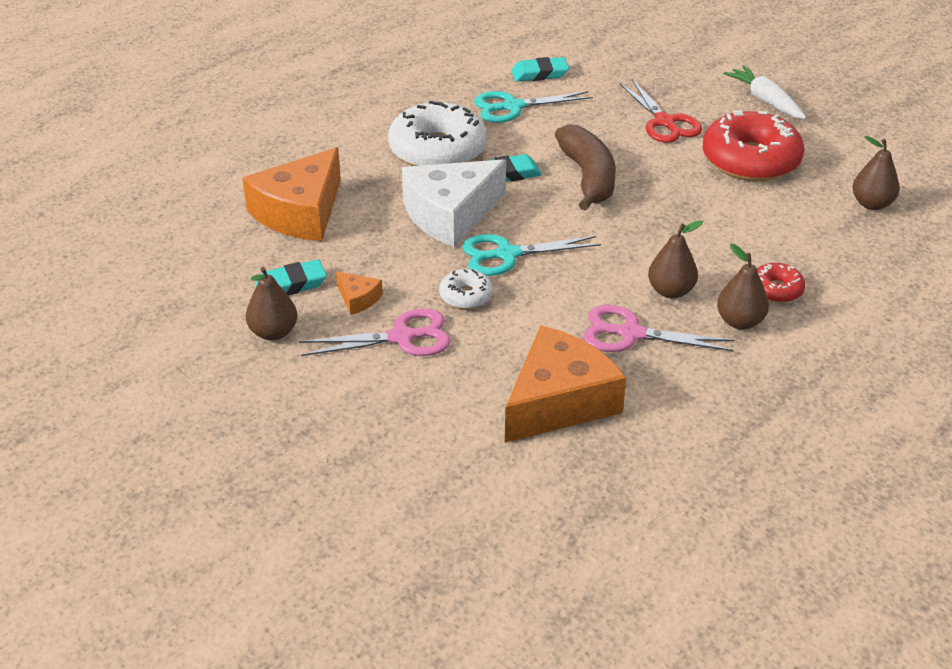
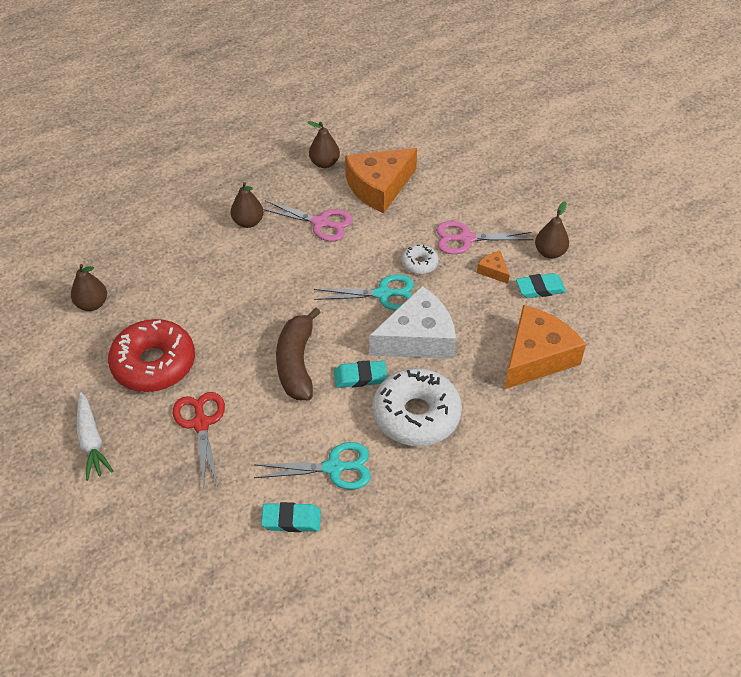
camera: 170 degrees left, 10 degrees up
(671, 291) = (281, 249): brown pear -> brown pear (324, 163)
(776, 289) = (210, 242): red donut -> none

